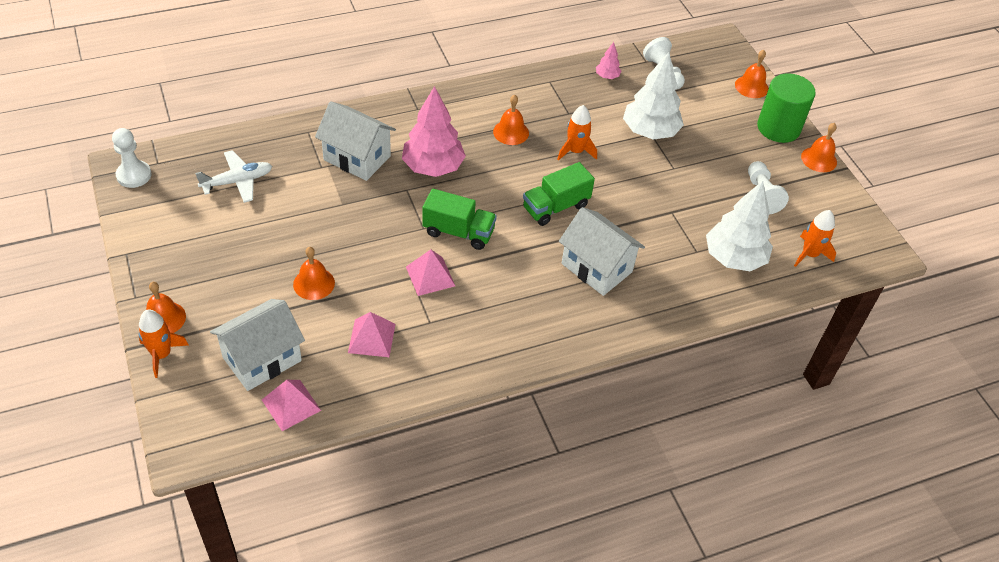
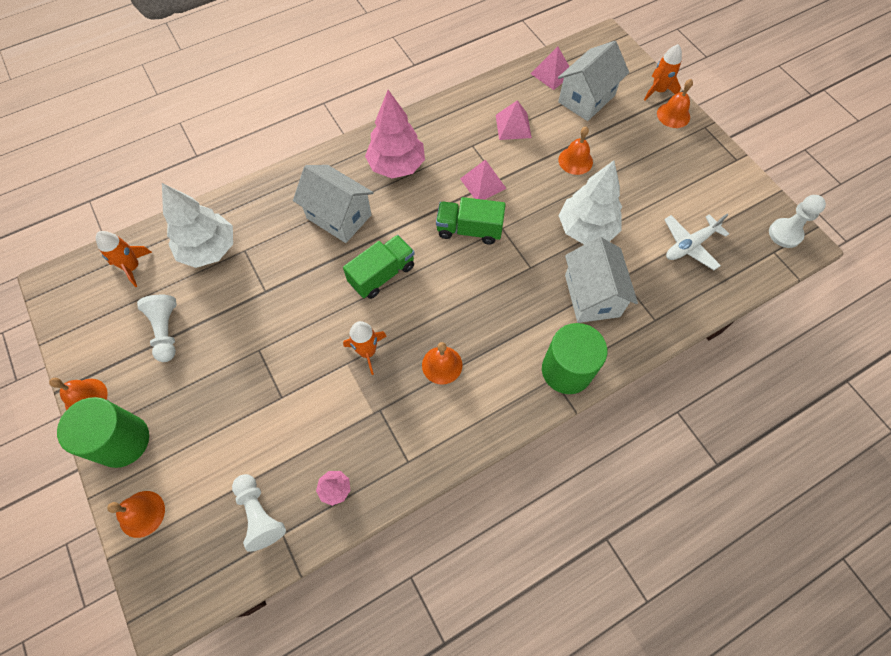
camera: 175 degrees right, 15 degrees up
(357, 158) = (592, 295): white house -> white house turned 60 degrees clockwise
(404, 112) = (566, 370): none -> green cylinder
(433, 167) = (513, 299): pink tree -> pink tree (396, 166)
(650, 132) = (283, 400): white tree -> white tree (586, 229)

